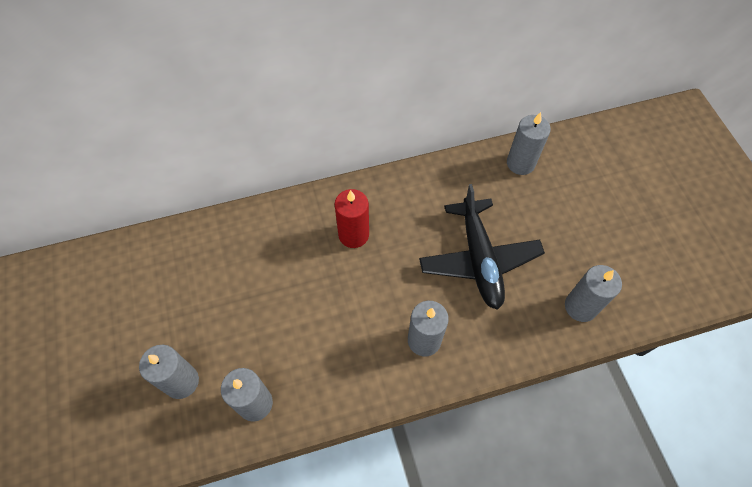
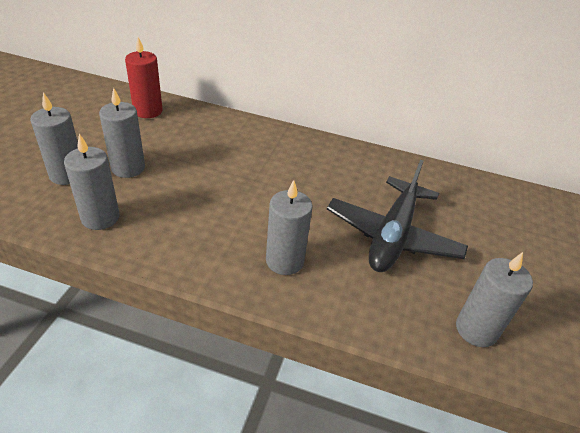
camera: 30 degrees right, 20 degrees down
(353, 235) = (292, 164): red candle -> red candle (148, 111)
(520, 163) = (492, 195): grey candle -> grey candle (128, 168)

